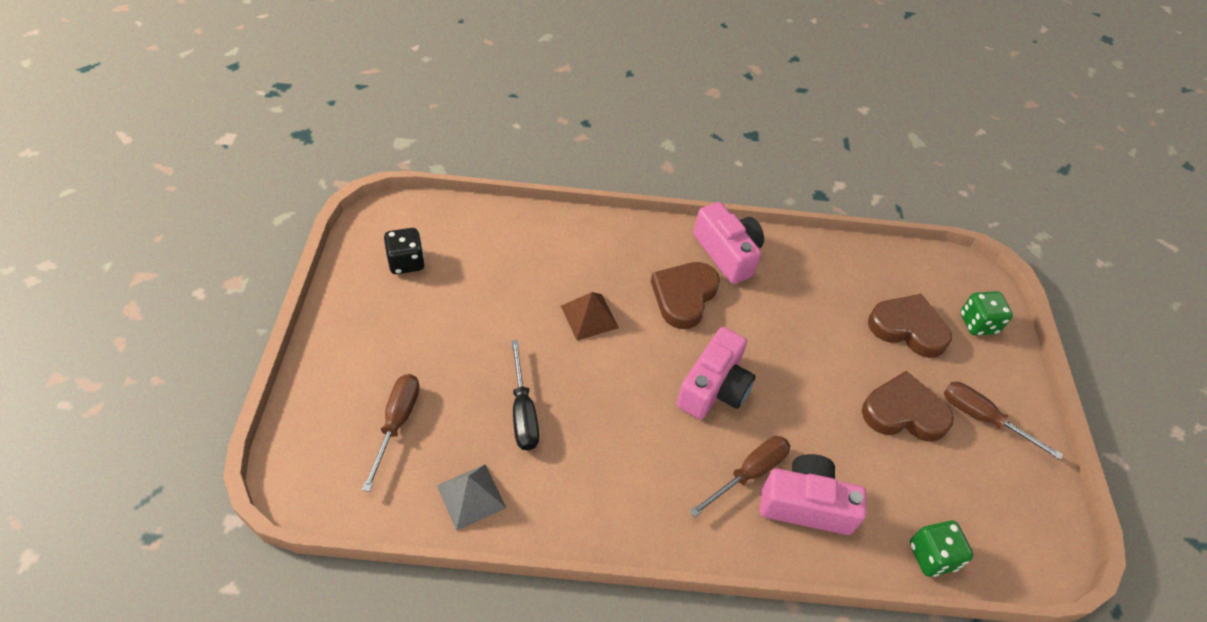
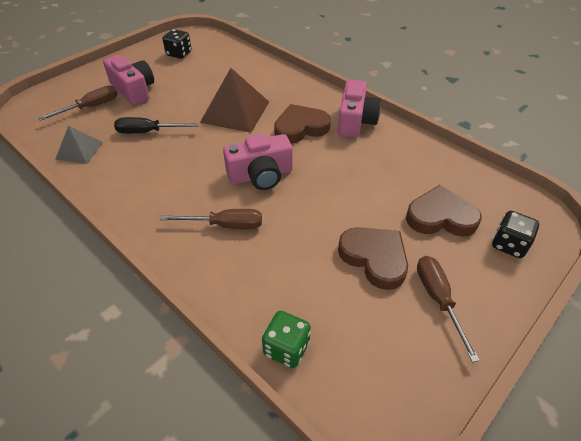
camera: 45 degrees right, 5 degrees down
(523, 412) = (148, 132): black screwdriver -> black screwdriver turned 60 degrees clockwise
(589, 317) = (235, 112): brown pyramid -> brown pyramid, size x1.73
(805, 504) = (238, 262): pink camera -> pink camera (134, 90)
(907, 328) = (440, 217): brown heart -> brown heart turned 60 degrees counterclockwise
(978, 323) = (509, 245): green dice -> black dice

